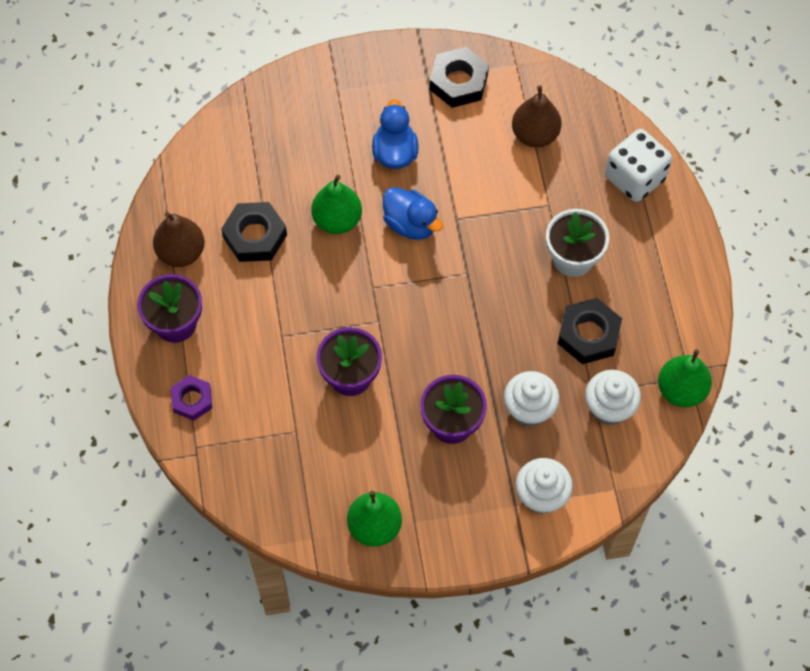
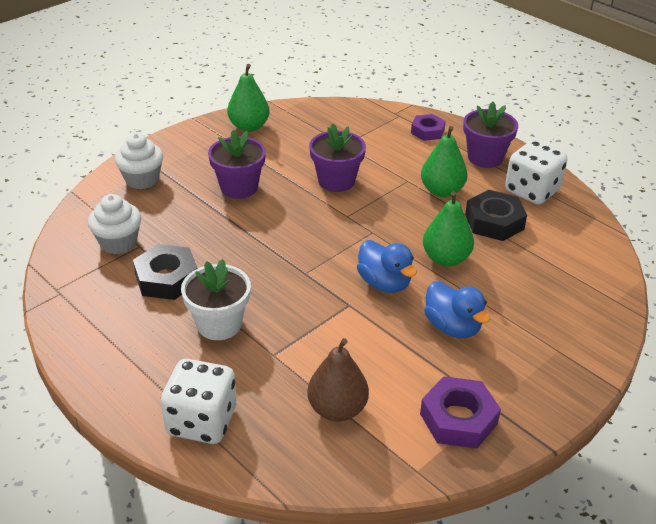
camera: 145 degrees right, 25 degrees down
(181, 252) = (532, 191): brown pear -> white dice
(411, 224) = (384, 283): blue duck -> blue duck turned 135 degrees counterclockwise
(458, 82) = (458, 419): black nut -> purple nut
(529, 409) = (185, 217): white cupcake -> none
(681, 390) = (59, 277): green pear -> green pear (442, 191)

